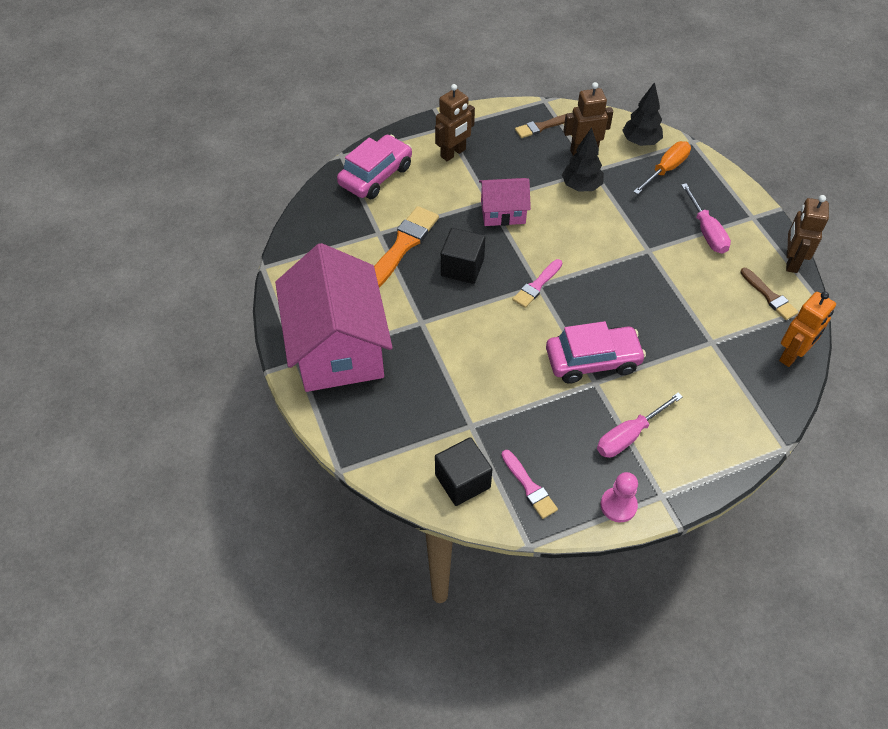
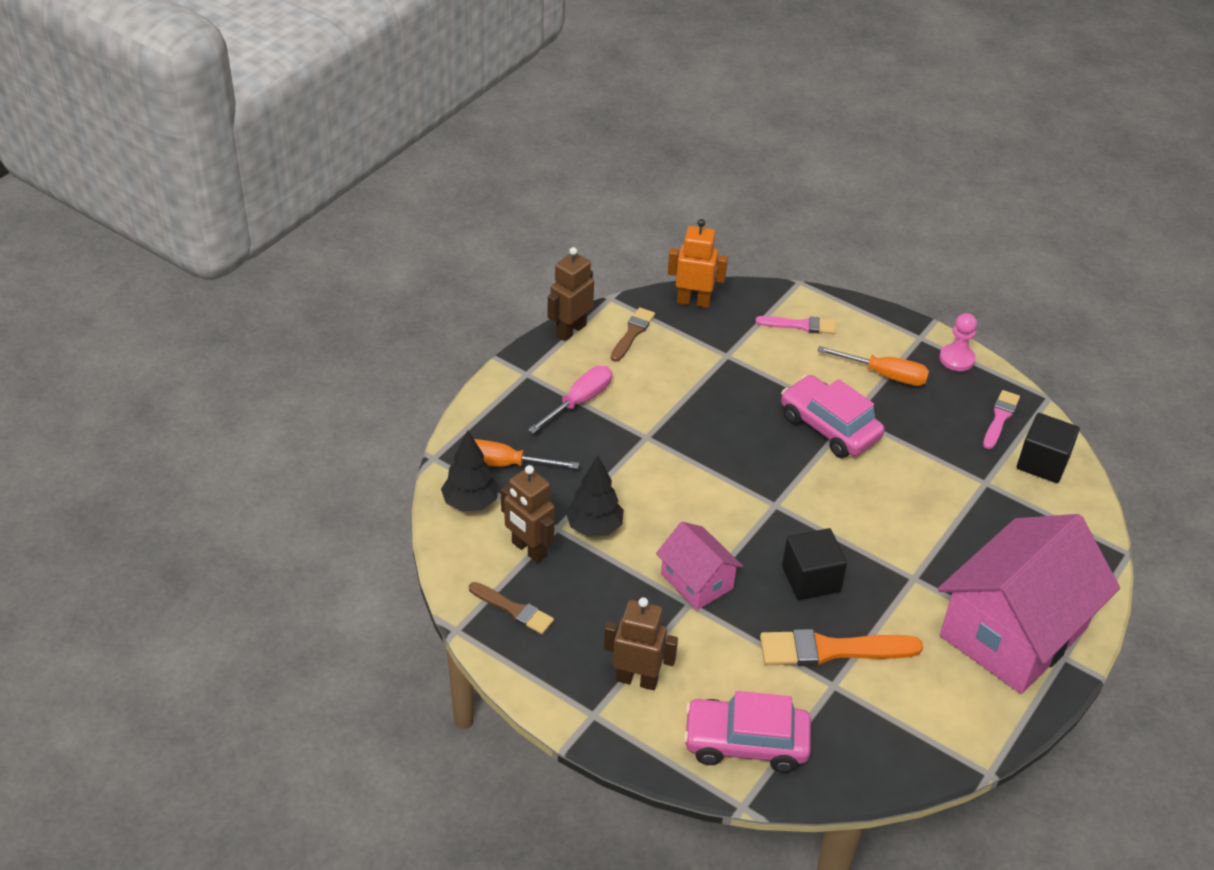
camera: 125 degrees left, 10 degrees down
(537, 285) = (776, 505): pink brush -> pink brush (800, 325)
(629, 436) = (885, 375): pink screwdriver -> orange screwdriver
(791, 261) = (570, 330): brown robot -> brown robot turned 150 degrees clockwise

